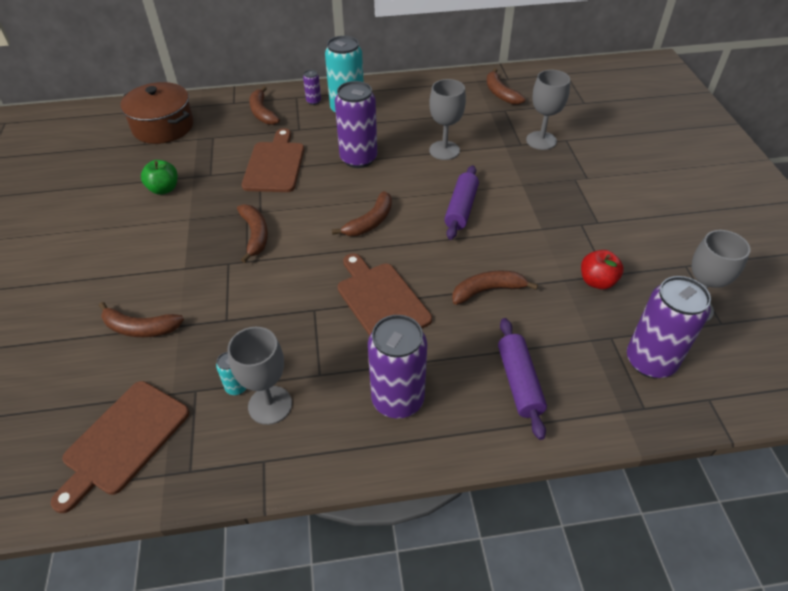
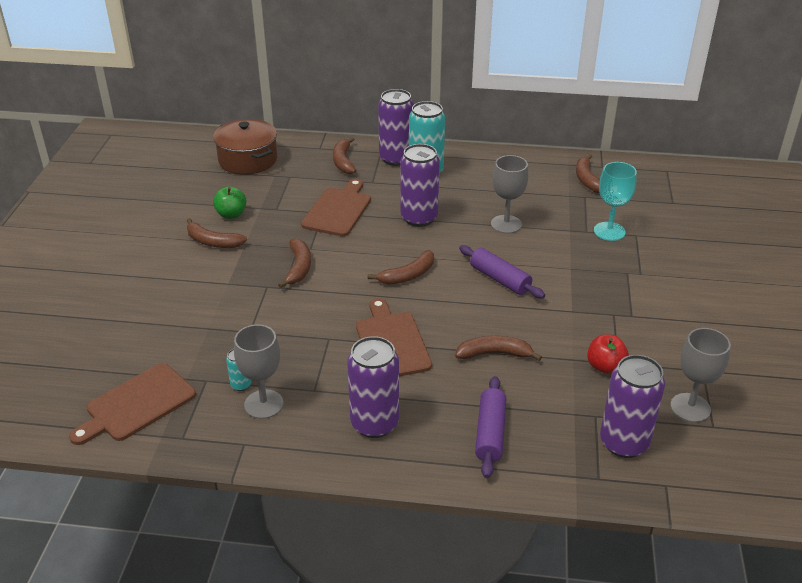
camera: 15 degrees right, 10 degrees down
(140, 328) = (176, 324): brown banana -> brown banana (213, 242)
(313, 101) = (396, 158): purple can -> purple can, size x2.23
(461, 209) = (500, 279): purple rolling pin -> purple rolling pin turned 75 degrees counterclockwise
(541, 140) = (609, 231): grey goblet -> turquoise goblet

